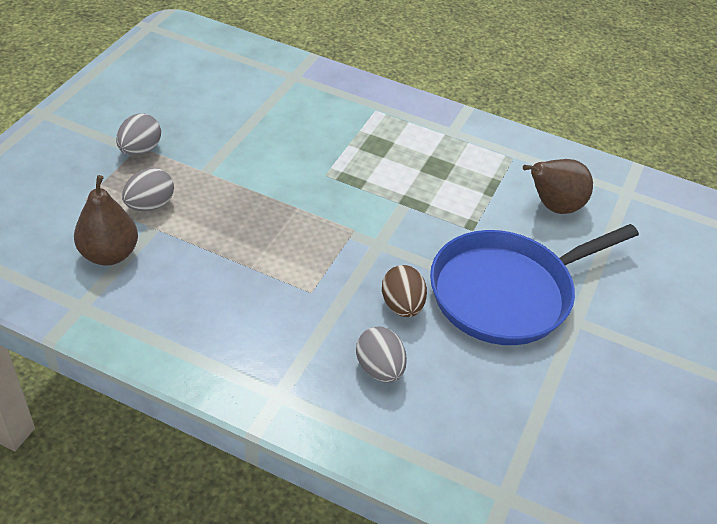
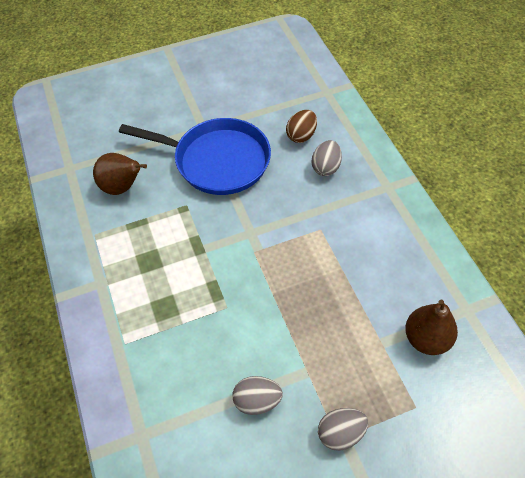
camera: 130 degrees left, 10 degrees up
(150, 205) = (371, 365): grey egg -> grey egg (257, 401)
(402, 306) = (279, 189): brown egg -> brown egg (301, 135)

